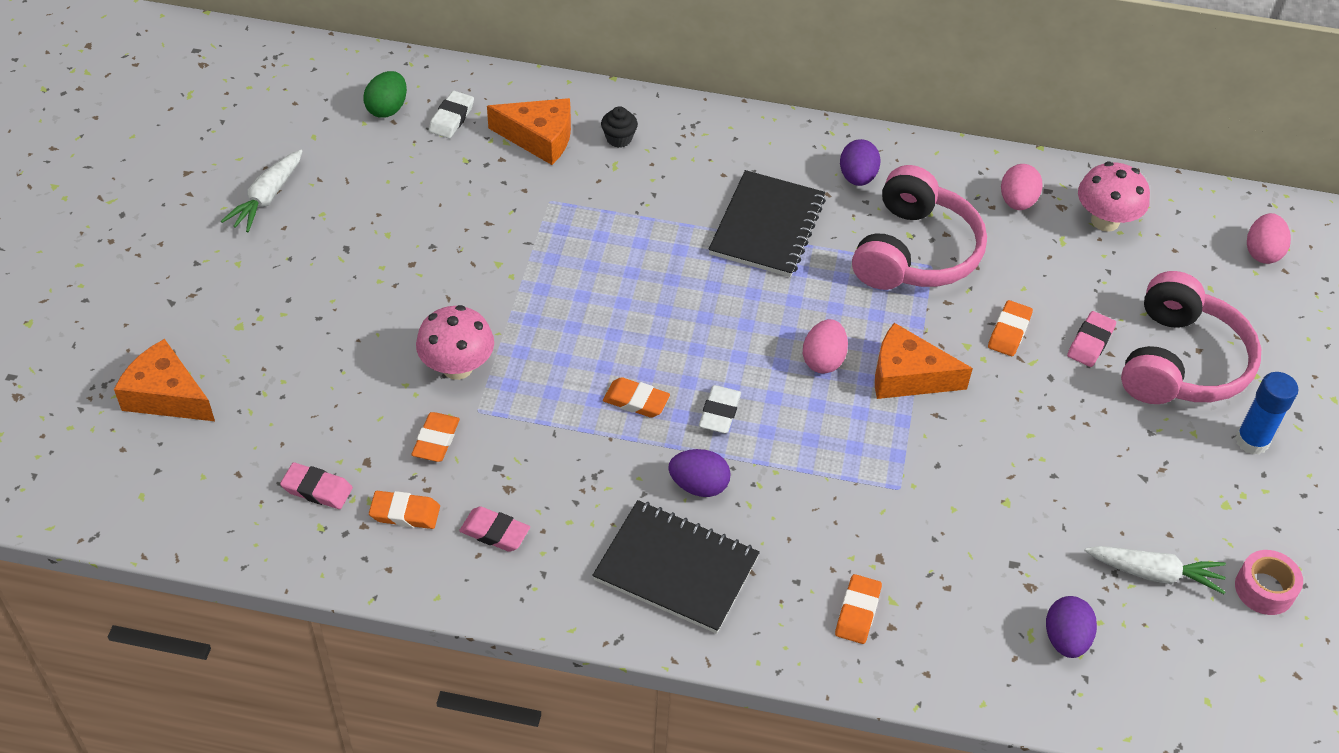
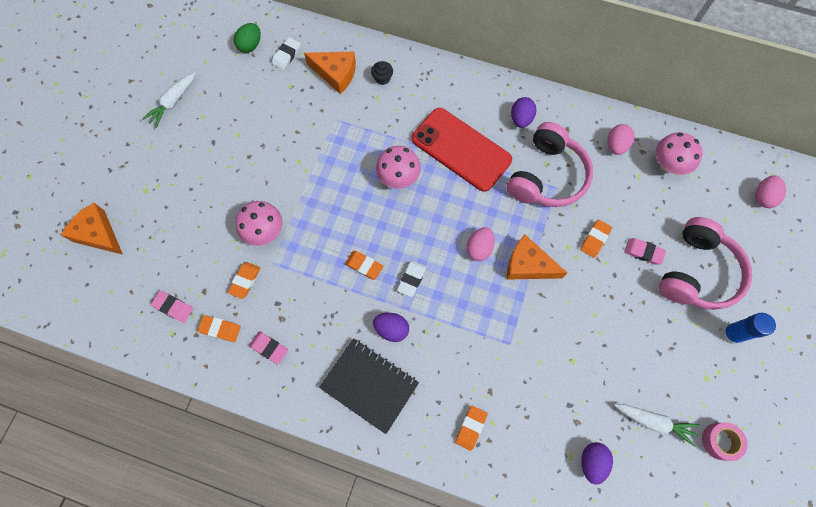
camera: 10 degrees right, 20 degrees up
(671, 273) = (398, 177): none -> pink mushroom
(767, 226) = (461, 149): black notebook -> red phone
(1090, 342) = (643, 252): pink eraser -> pink eraser turned 75 degrees clockwise

